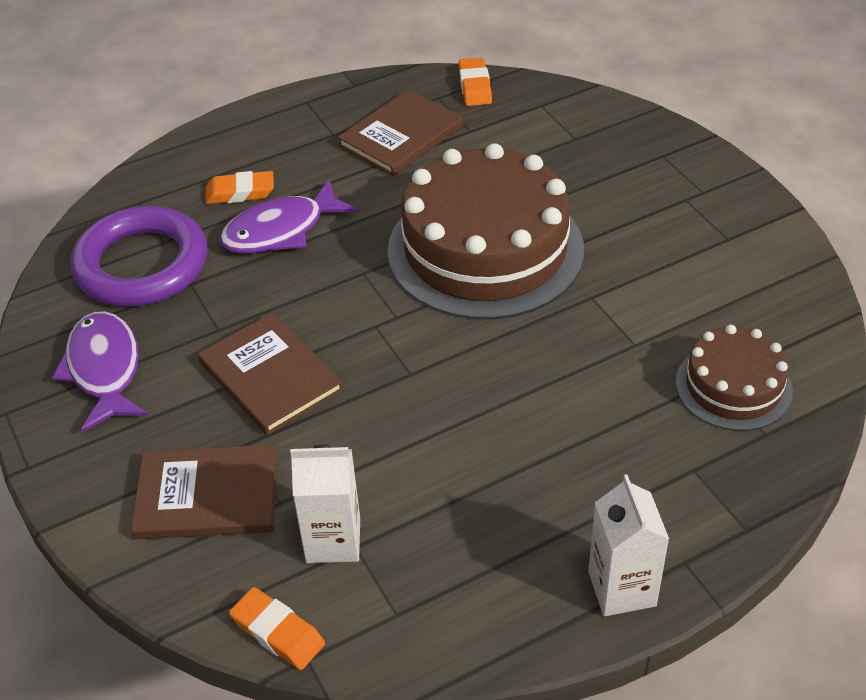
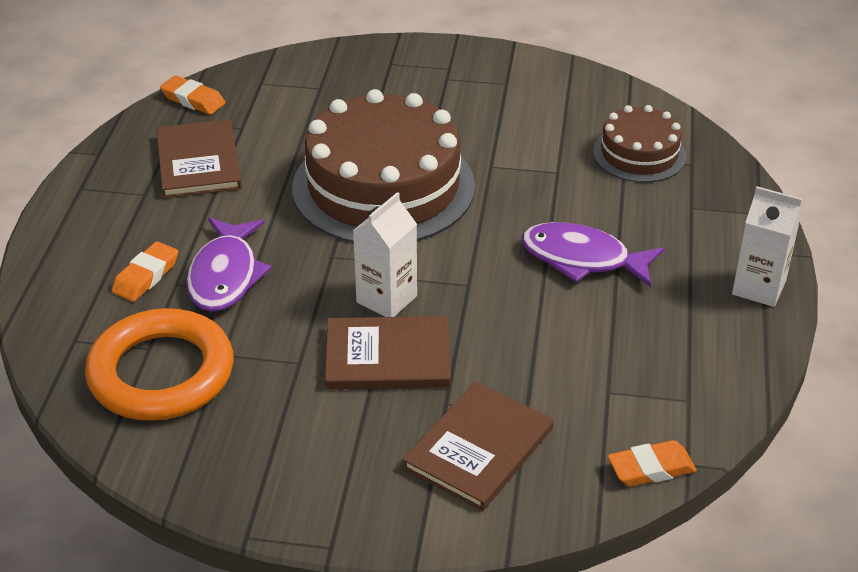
camera: 55 degrees left, 5 degrees down
(104, 370) = (267, 450): purple fish -> purple fish (582, 259)
(142, 265) = (161, 373): purple ring -> orange ring
(333, 540) = (591, 400): white carton -> white carton (386, 299)

